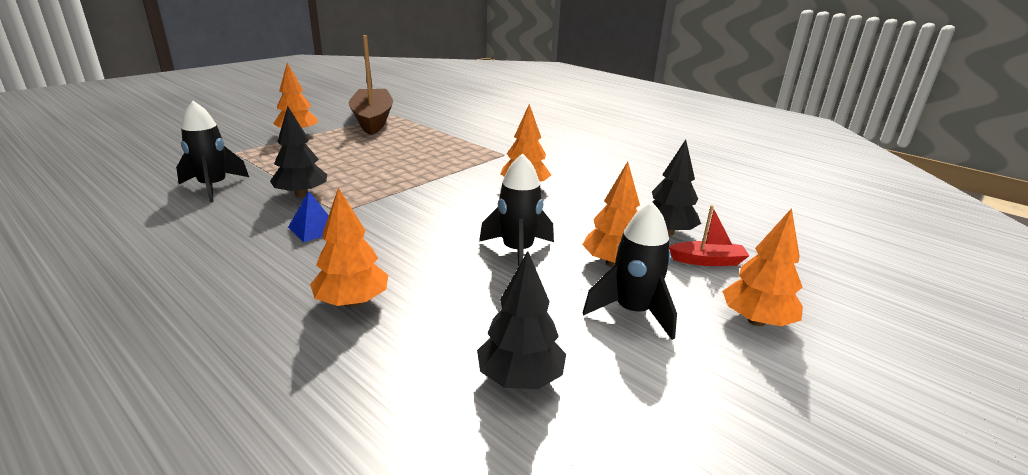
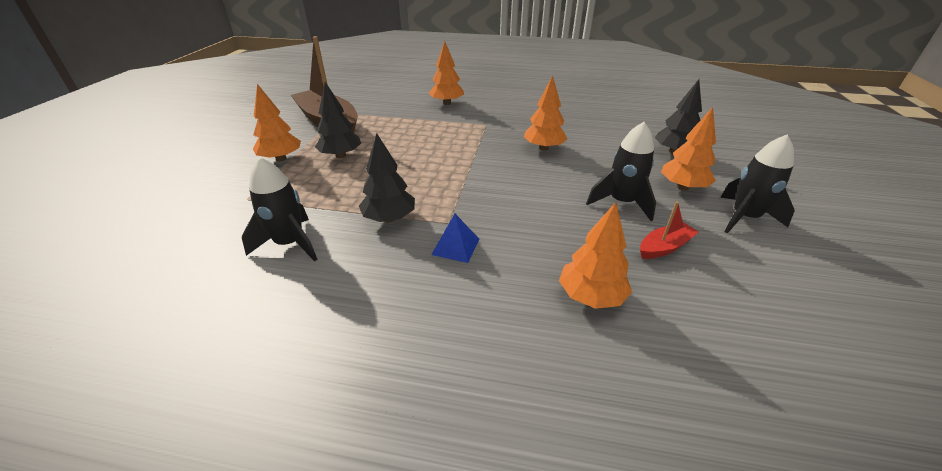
camera: 30 degrees left, 10 degrees up
(520, 378) = (769, 296): black tree -> black tree (341, 155)
(707, 261) = (721, 165): red boat -> red boat (664, 247)
(756, 321) = (799, 195): orange tree -> orange tree (447, 103)

